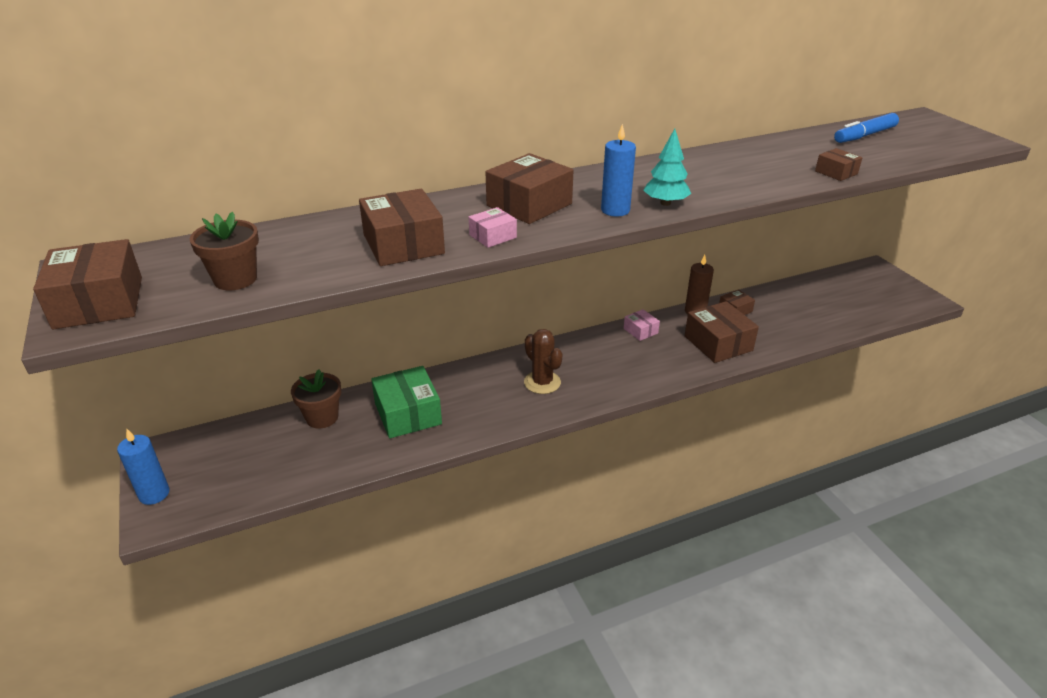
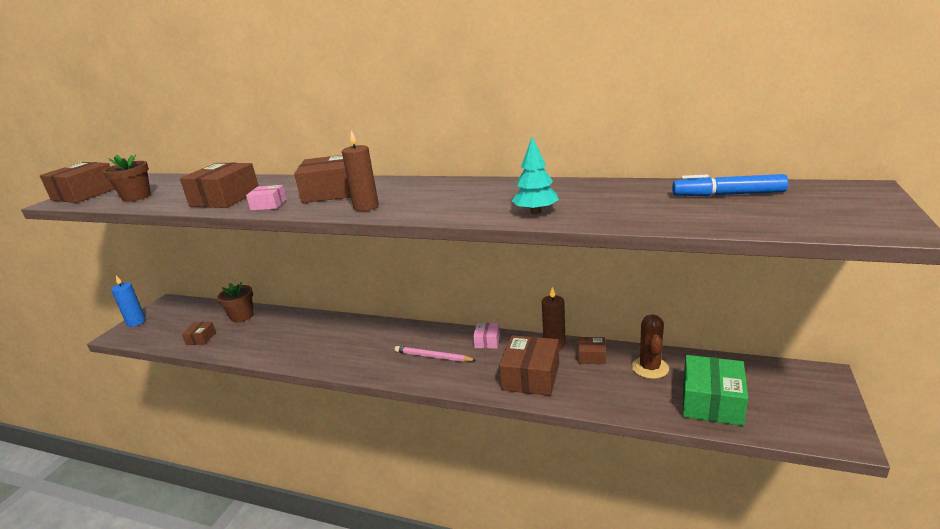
camera: 45 degrees right, 10 degrees down
(408, 414) = (276, 333): green box -> green box (712, 402)
(542, 382) = (368, 348): brown cactus -> brown cactus (650, 368)
(615, 210) = (366, 207): blue candle -> brown candle
(617, 363) = (433, 356): none -> pink pencil
(665, 203) = (408, 210): turquoise tree -> turquoise tree (536, 212)
(836, 172) = (606, 219): brown box -> brown box (201, 338)

